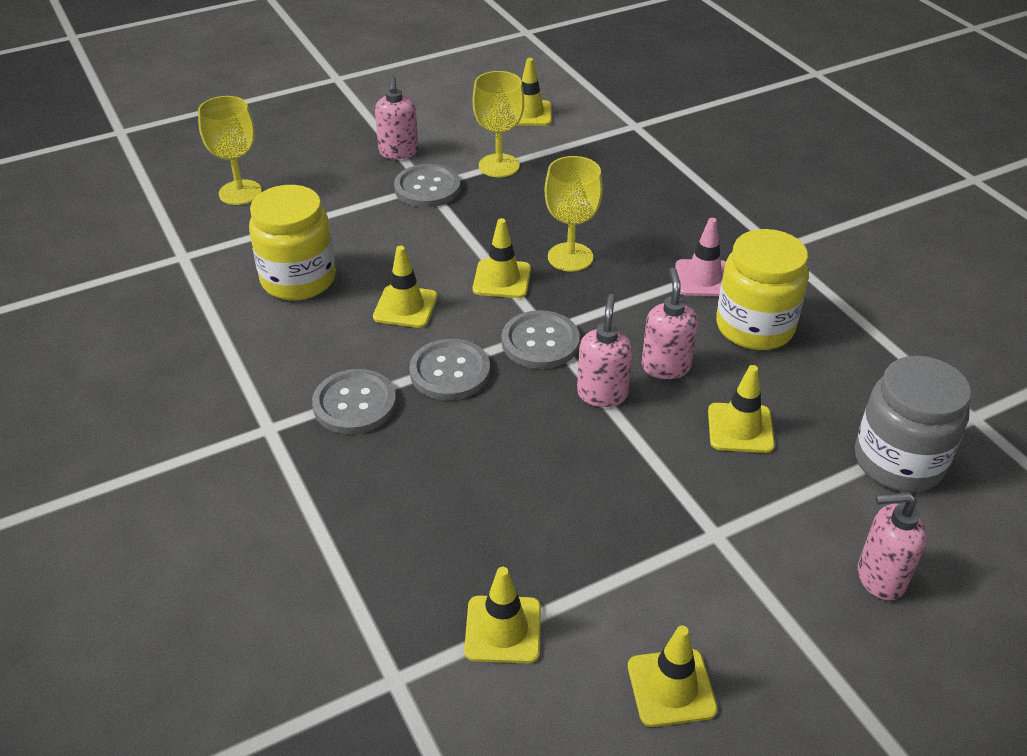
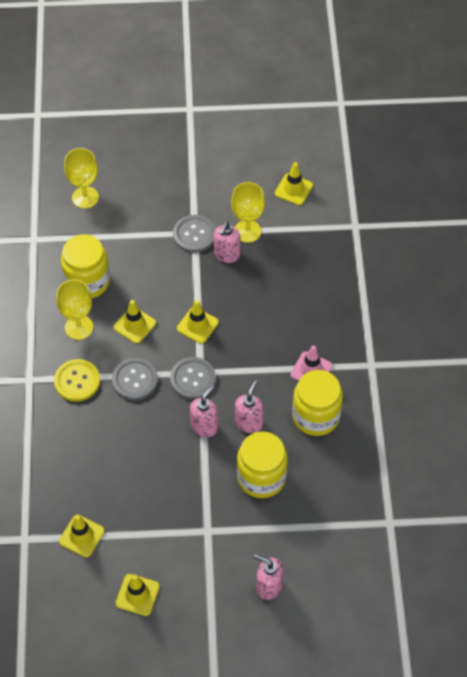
camera: 25 degrees right, 15 degrees up
(354, 404) = (77, 381): grey button -> yellow button
(398, 152) = (193, 196): pink soap dispenser -> pink soap dispenser (227, 255)
(570, 257) = (245, 324): yellow goblet -> yellow goblet (79, 327)
(740, 428) = (261, 477): yellow traffic cone -> yellow jar
(898, 461) = (327, 531): grey jar -> none

